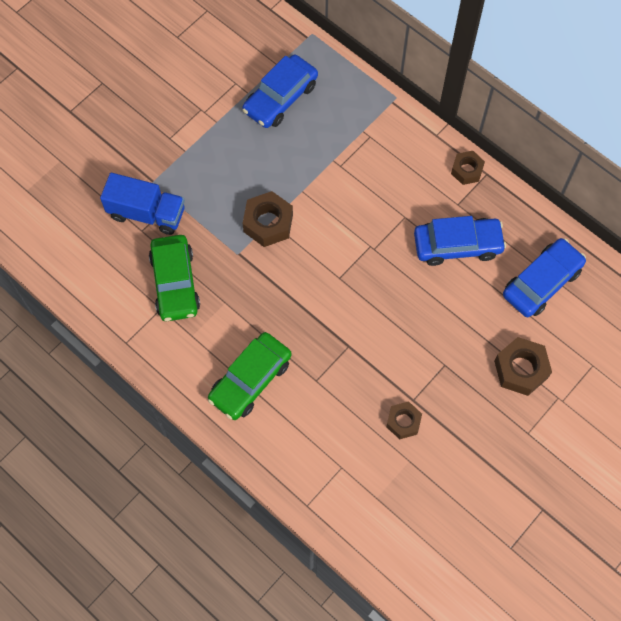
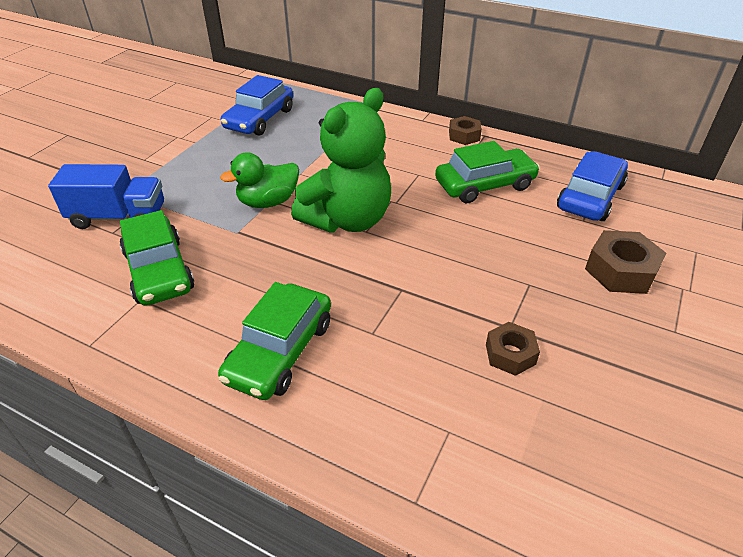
camera: 15 degrees left, 25 degrees down
(268, 223) = (268, 202): brown nut -> green duck
(328, 261) = (347, 220): none -> green teddy bear
(457, 245) = (485, 185): blue car -> green car

